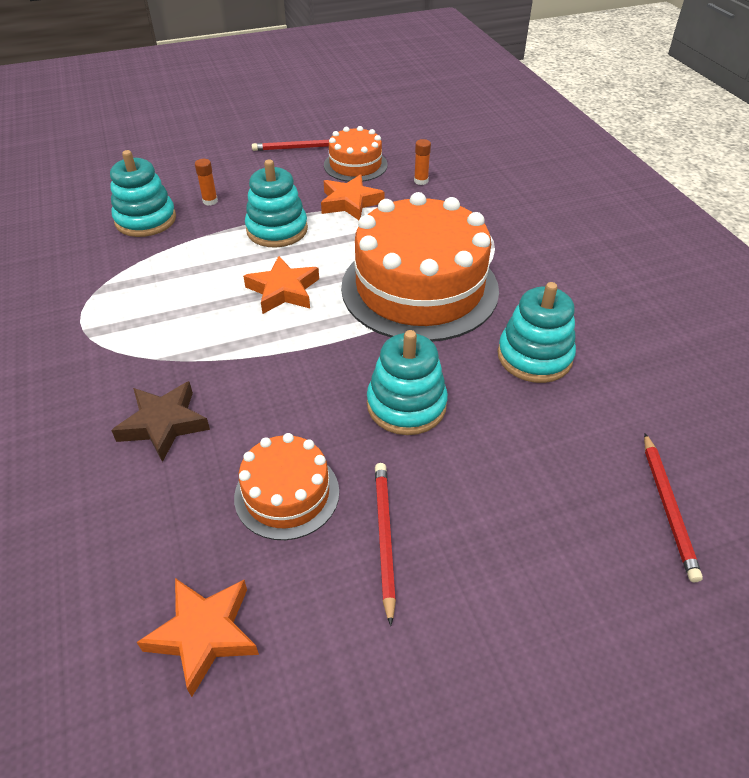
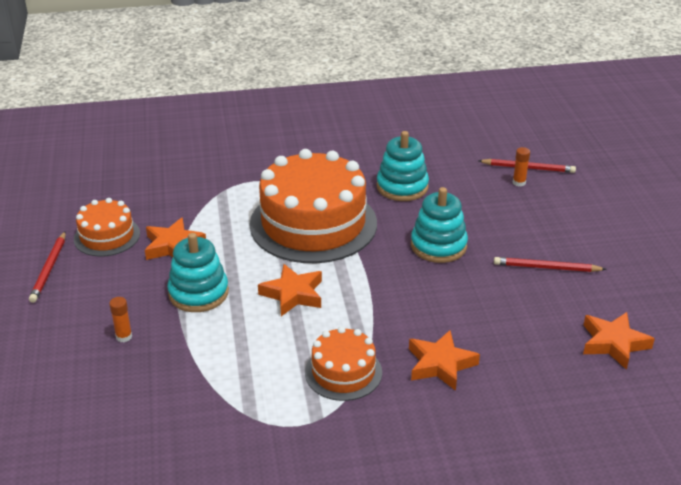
camera: 80 degrees left, 10 degrees down
(146, 220) = (137, 385): turquoise stacking toy -> none
(164, 424) = (440, 364): brown star -> orange star
(287, 494) = (511, 305): orange cake -> orange cake (343, 372)
(421, 181) = (157, 202): orange glue stick -> orange glue stick (519, 182)

